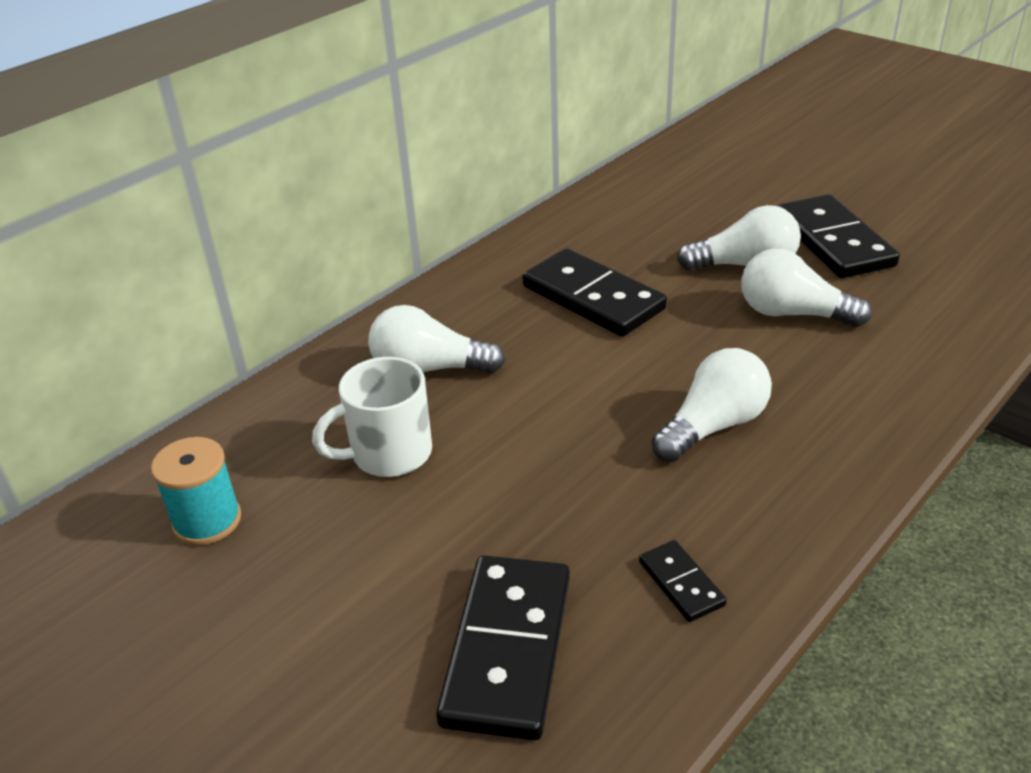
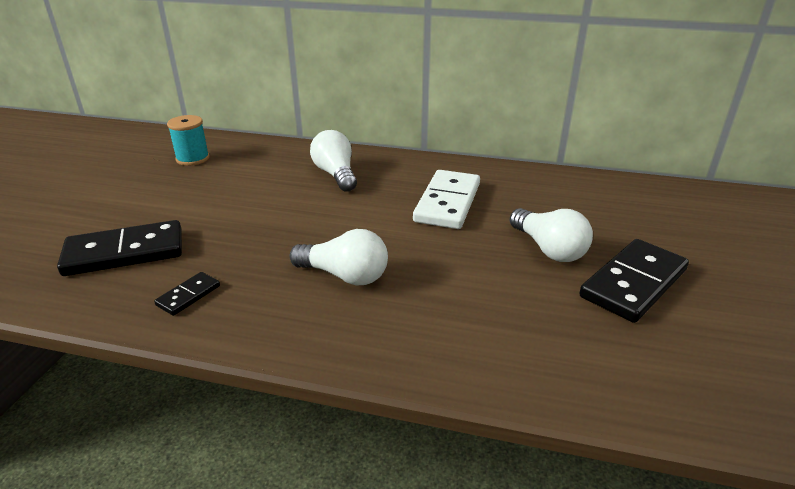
camera: 60 degrees right, 5 degrees down
(389, 454) = (259, 183): white mug -> none
(592, 298) = (447, 202): black domino -> white domino
(793, 314) = (506, 283): white light bulb -> none

